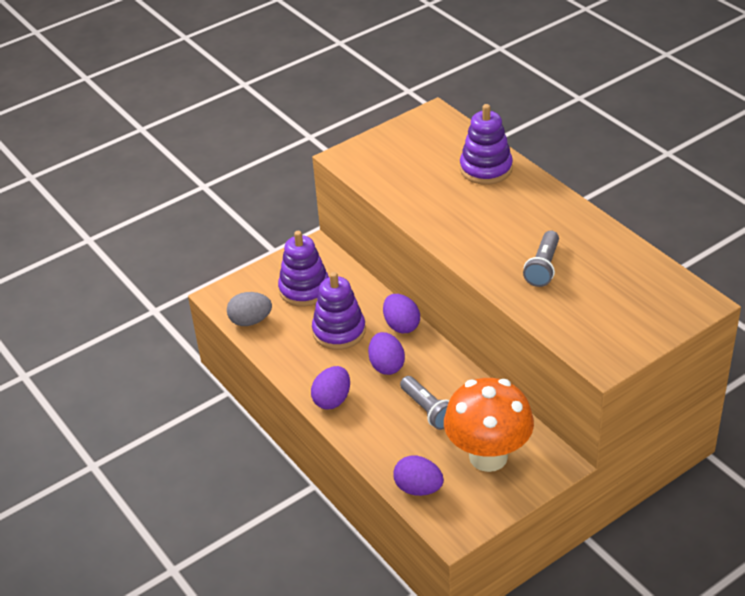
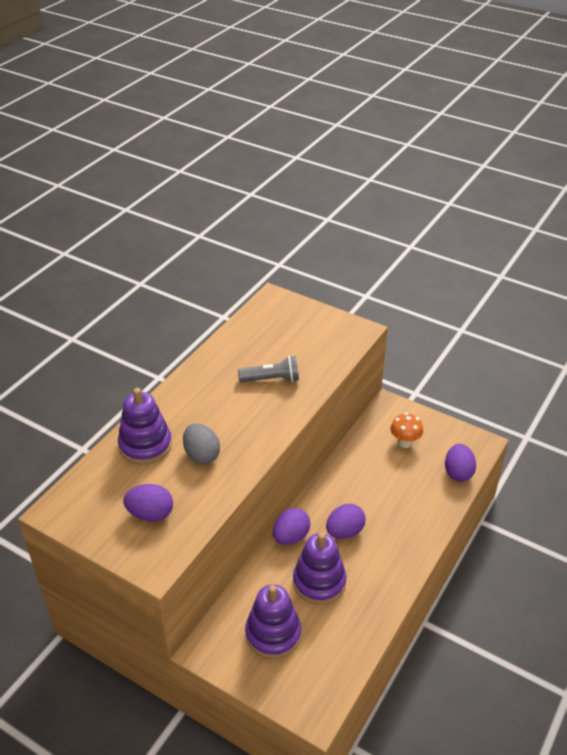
camera: 115 degrees left, 0 degrees up
(250, 321) = (338, 665): grey egg -> grey egg (202, 455)
(332, 400) = (403, 557): purple egg -> purple egg (150, 514)
(428, 410) = (379, 489): grey flashlight -> none
(488, 456) = (405, 442): orange mushroom -> orange mushroom, size x0.48

